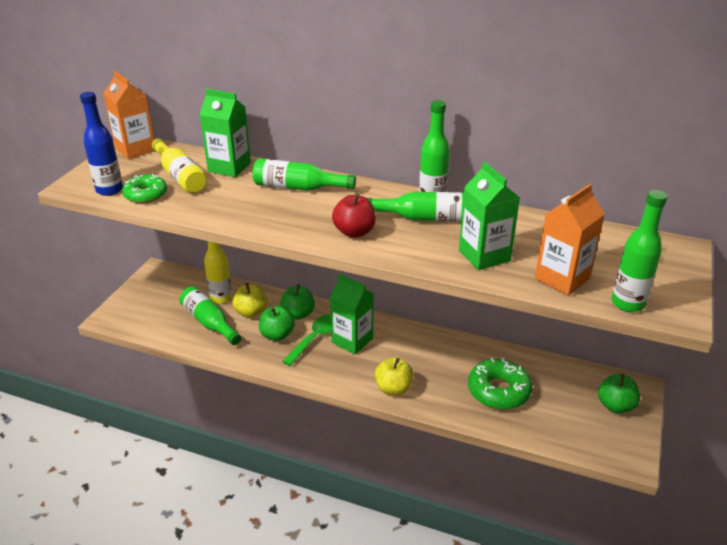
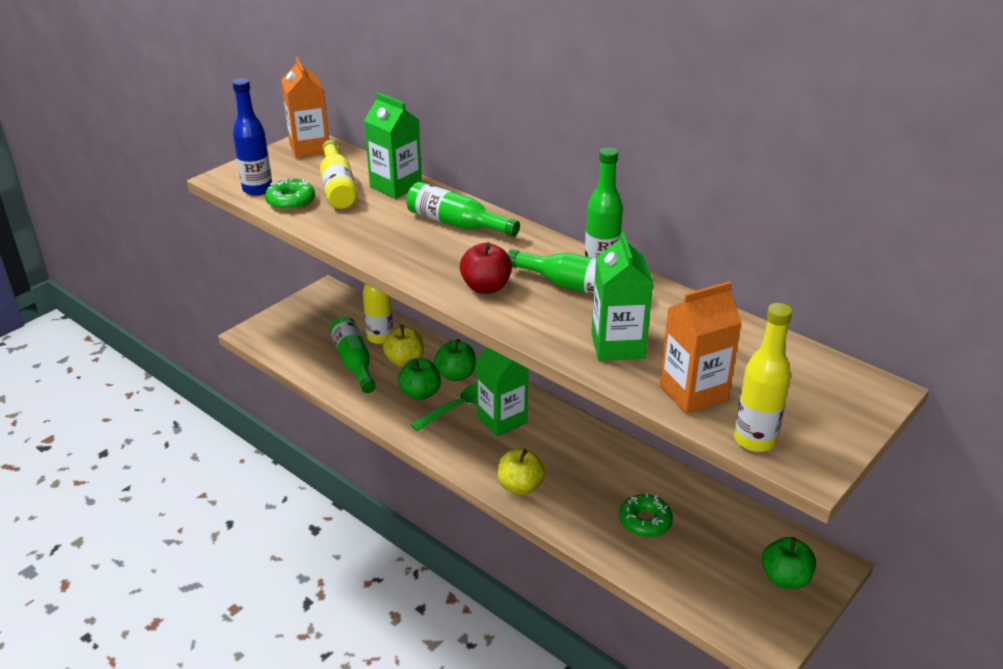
camera: 20 degrees right, 0 degrees up
(498, 391) = (645, 521): green donut -> green donut, size x0.66
(628, 303) = (754, 440): green bottle -> yellow bottle

